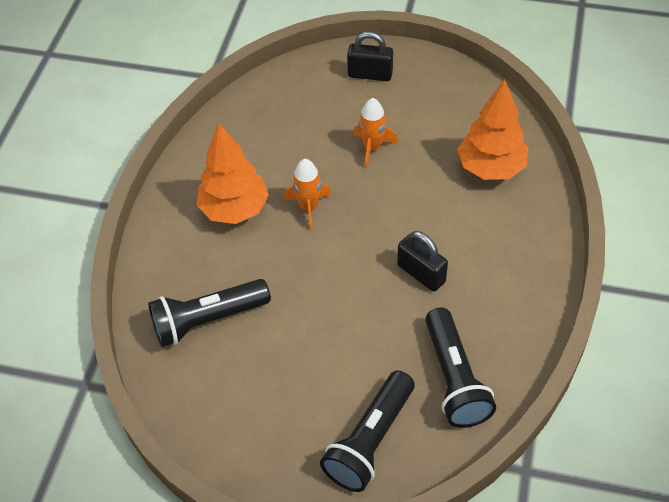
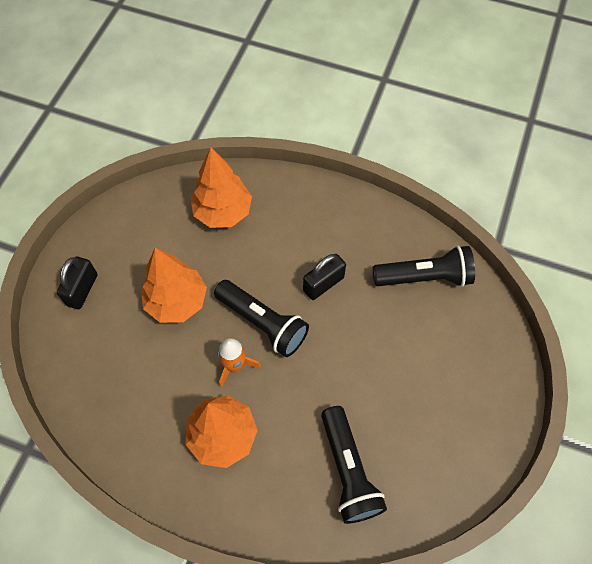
camera: 85 degrees left, 10 degrees up
(370, 441) = (475, 346): black flashlight -> black flashlight (263, 323)
(372, 148) = (177, 301): orange rocket -> orange tree

